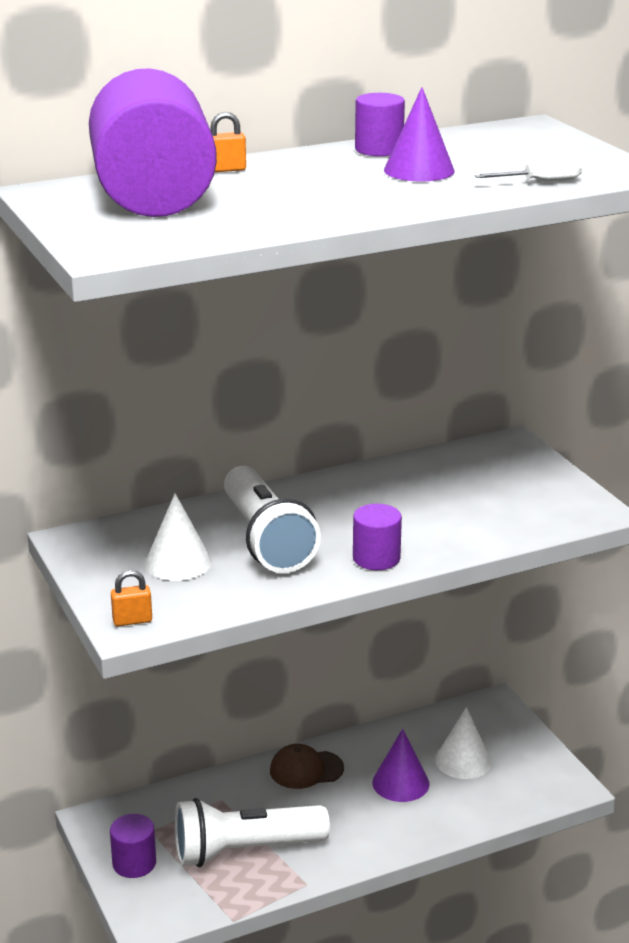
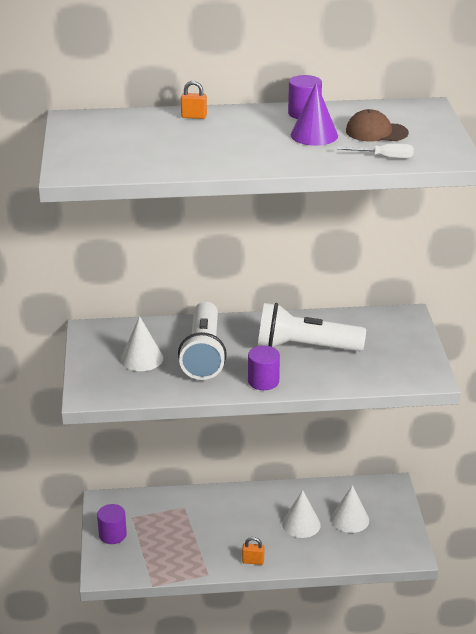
camera: 20 degrees right, 5 degrees up
(132, 620) = (92, 391): orange padlock -> orange padlock (253, 561)
(153, 198) = (131, 133): purple cylinder -> none
(244, 851) = (181, 544): white flashlight -> white flashlight (305, 347)
(306, 769) = (246, 501): brown cap -> brown cap (376, 132)
(400, 783) = (301, 524): purple cone -> white cone

